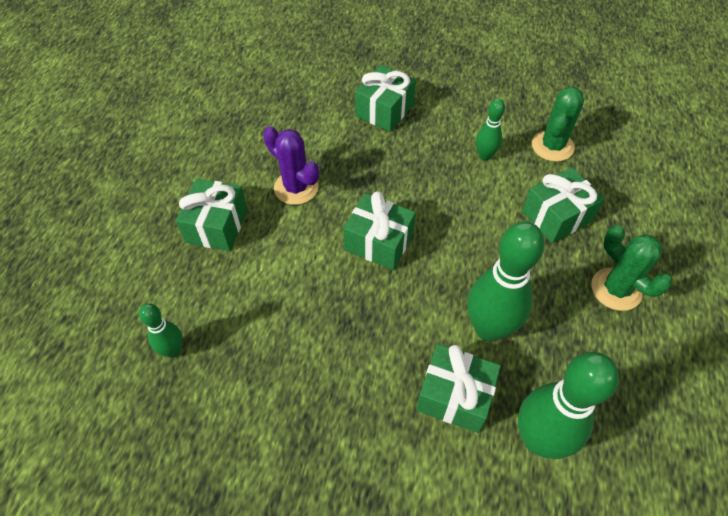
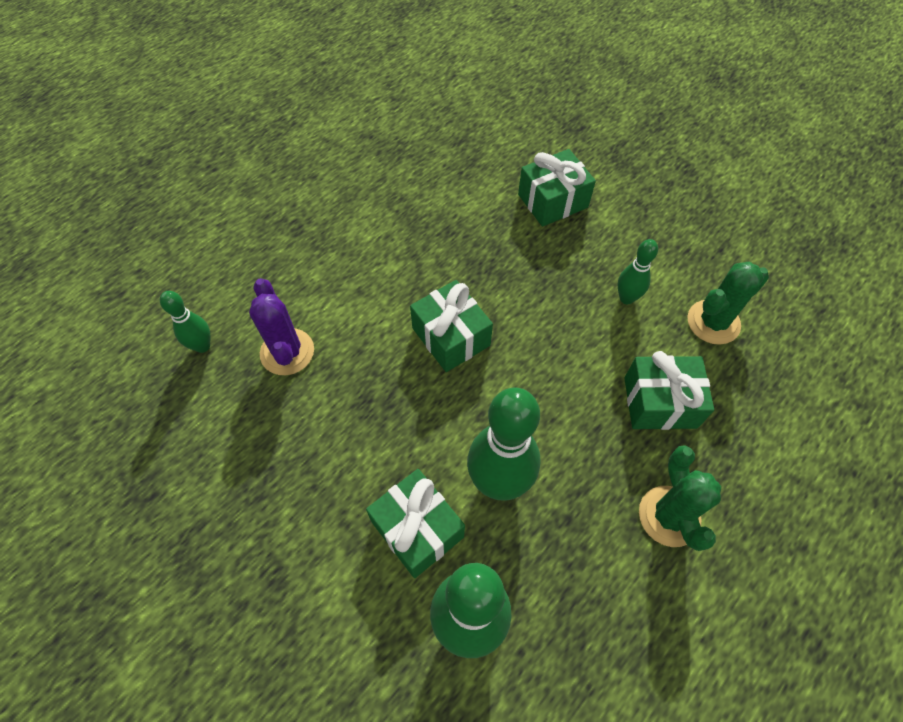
camera: 30 degrees right, 5 degrees up
(217, 226) = (313, 247): green gift -> none
(296, 188) = (409, 243): purple cactus -> purple cactus (287, 352)

